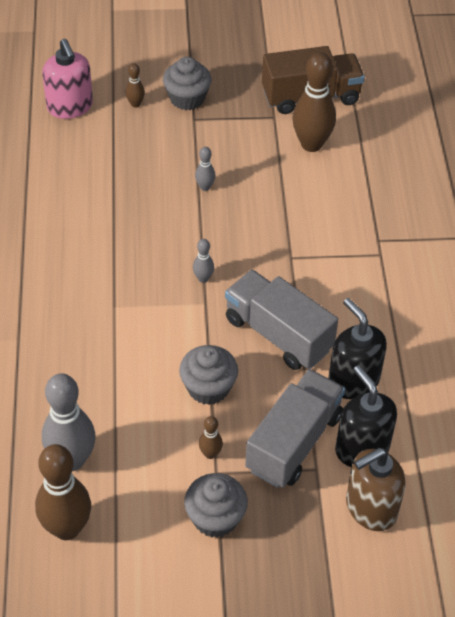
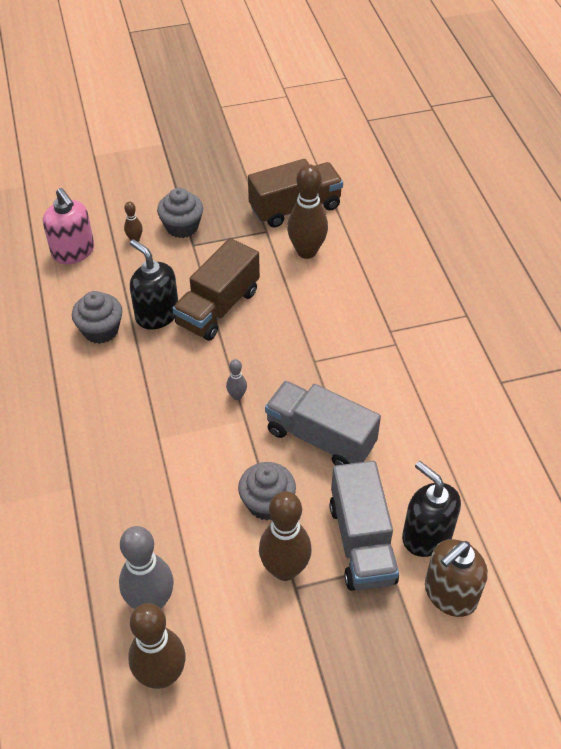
camera: 10 degrees left, 0 degrees up
(205, 187) = (218, 307): grey bowling pin -> brown truck
(210, 454) = (285, 569): brown bowling pin -> brown bowling pin, size x2.18
(215, 518) = (305, 634): grey cupcake -> grey cupcake (100, 330)
(294, 442) = (361, 542): grey truck -> grey truck turned 150 degrees clockwise
(353, 380) = (401, 470): black soap dispenser -> black soap dispenser (157, 314)

